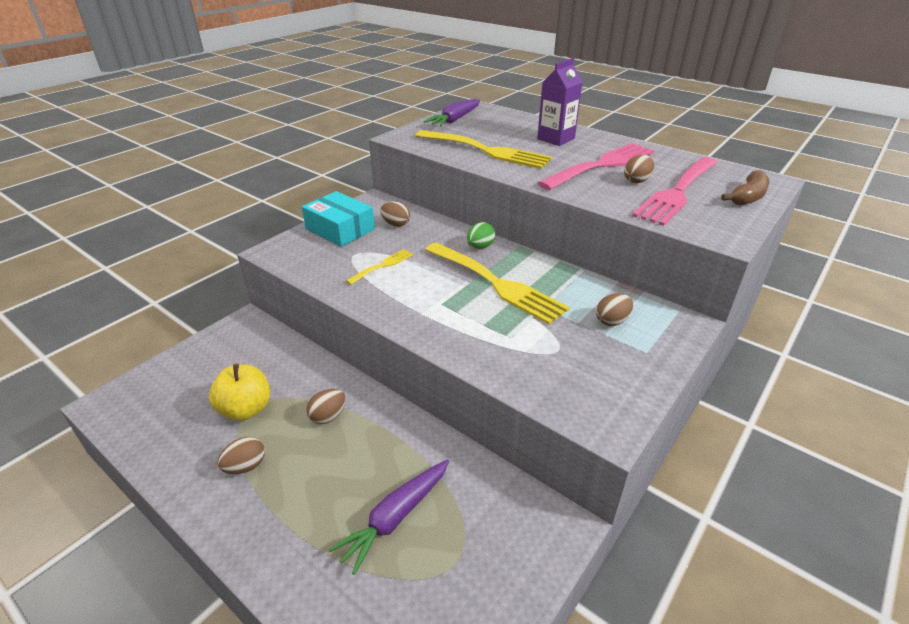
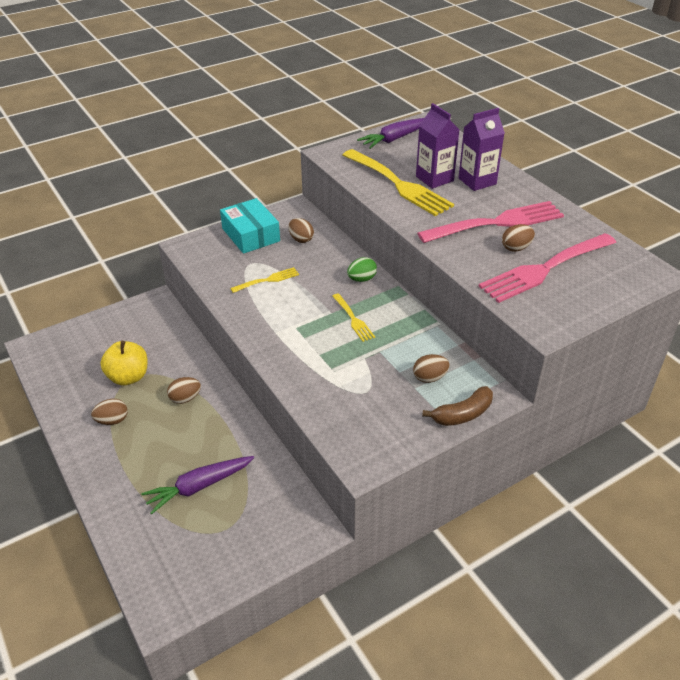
camera: 20 degrees right, 5 degrees up
(496, 284) = (353, 319): yellow fork -> yellow fork, size x0.48
(516, 142) = (434, 179): none -> purple carton
(747, 197) = (610, 289): brown banana -> brown banana (463, 414)

